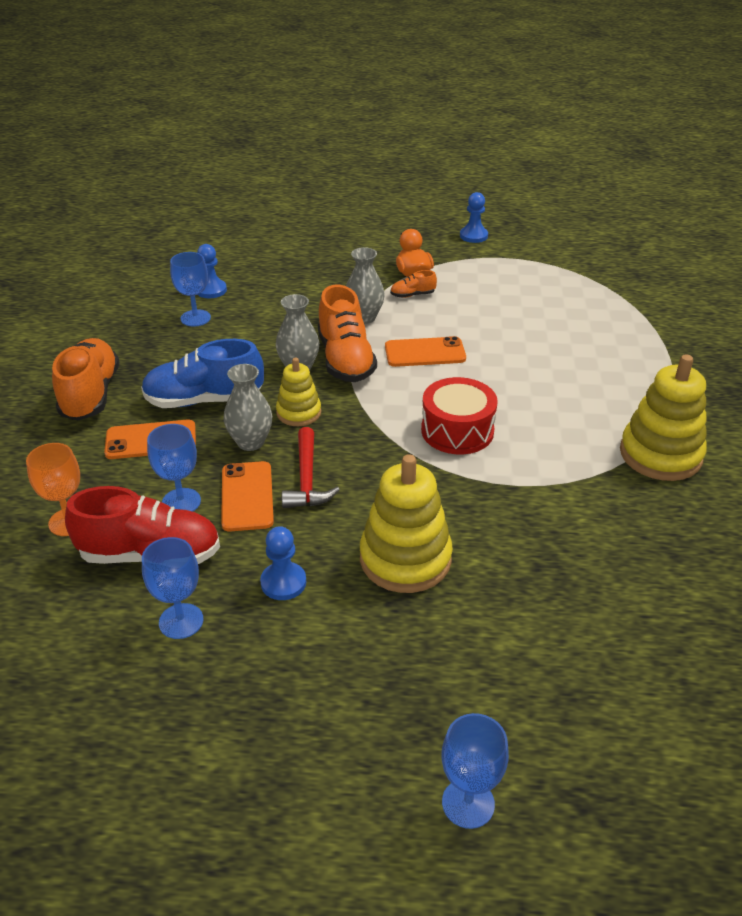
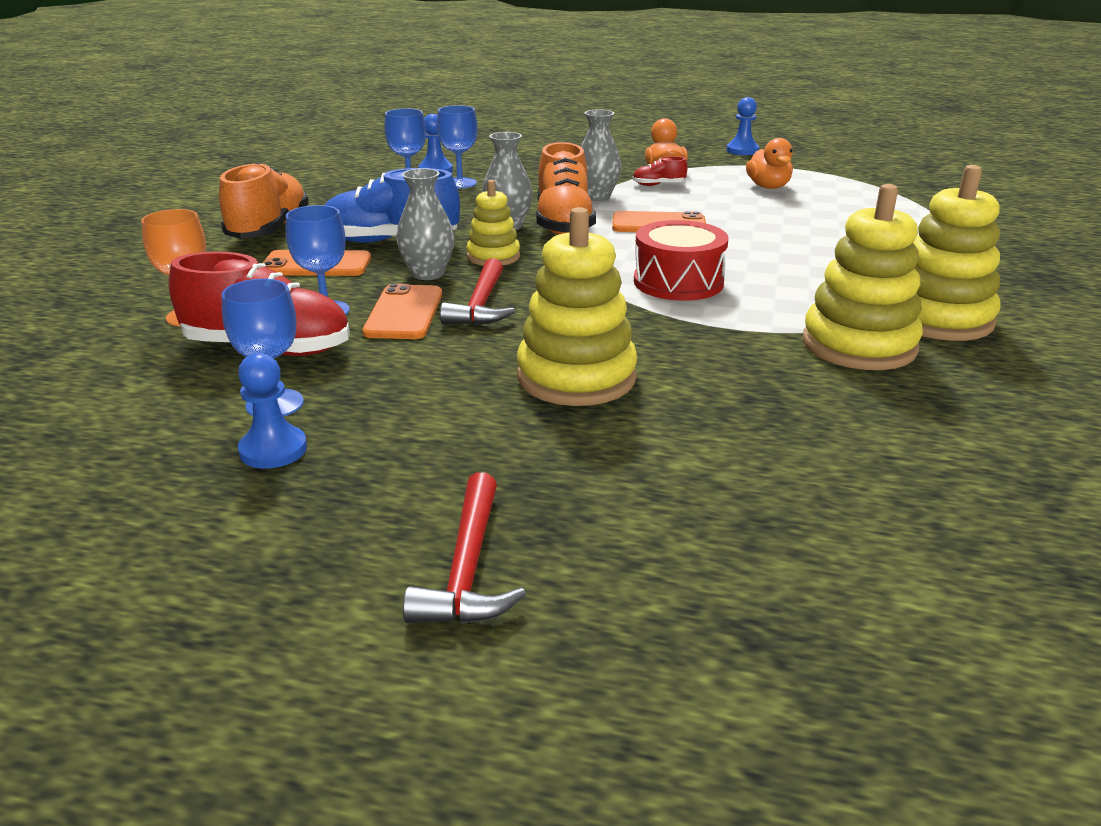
camera: 10 degrees right, 10 degrees down
(283, 582) = (415, 383): blue pawn -> blue pawn (273, 450)
(381, 773) = (468, 569): none -> red hammer
(412, 295) = (658, 185): orange shoe -> red shoe
(468, 803) = (580, 615): blue goblet -> blue goblet (460, 183)
(505, 289) = (768, 187): none -> orange duck
(607, 494) = (859, 345): none -> yellow stacking toy

